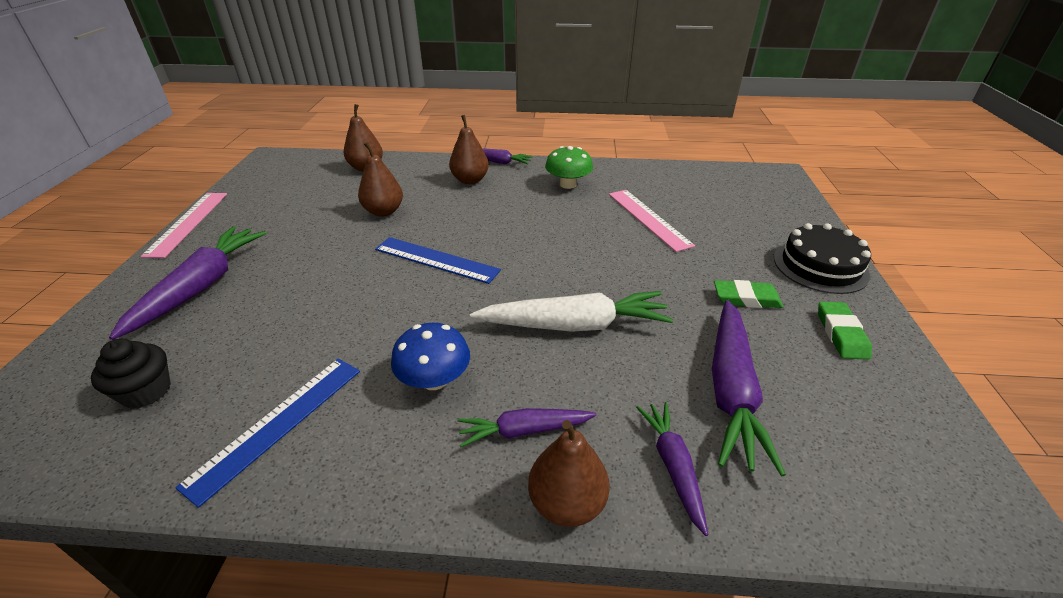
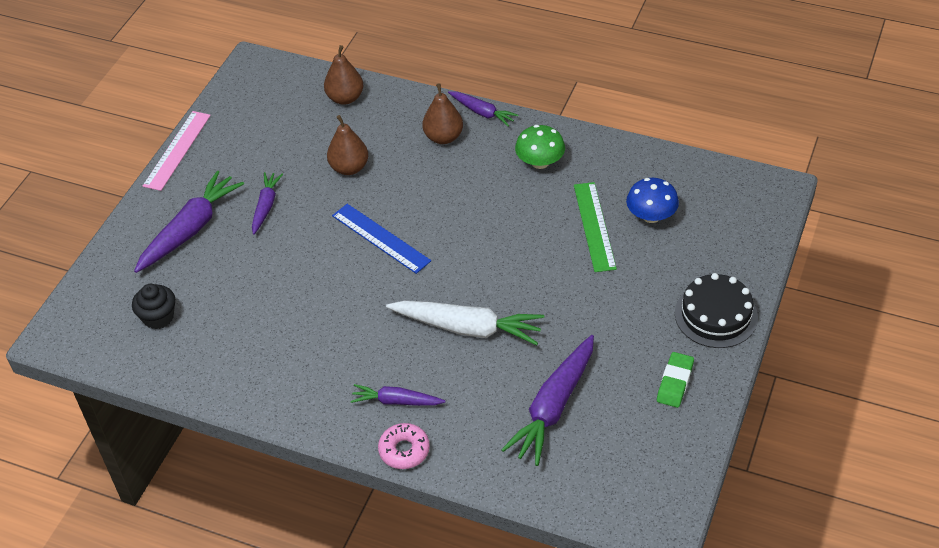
camera: 20 degrees right, 10 degrees up
(277, 424) = (241, 360): blue ruler -> none
(434, 379) = (348, 351): blue mushroom -> blue mushroom (651, 216)
(567, 502) = (404, 450): brown pear -> pink donut
(648, 218) = (594, 226): pink ruler -> green ruler
(673, 466) = (480, 446): purple carrot -> purple carrot (266, 206)
(746, 298) = (622, 334): green eraser -> none

